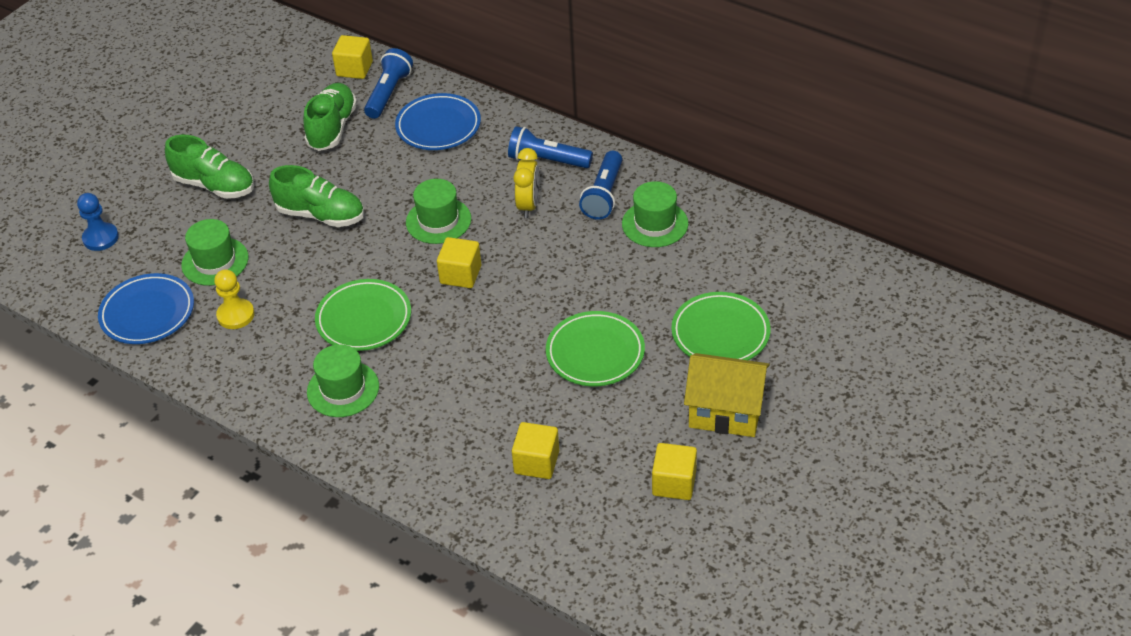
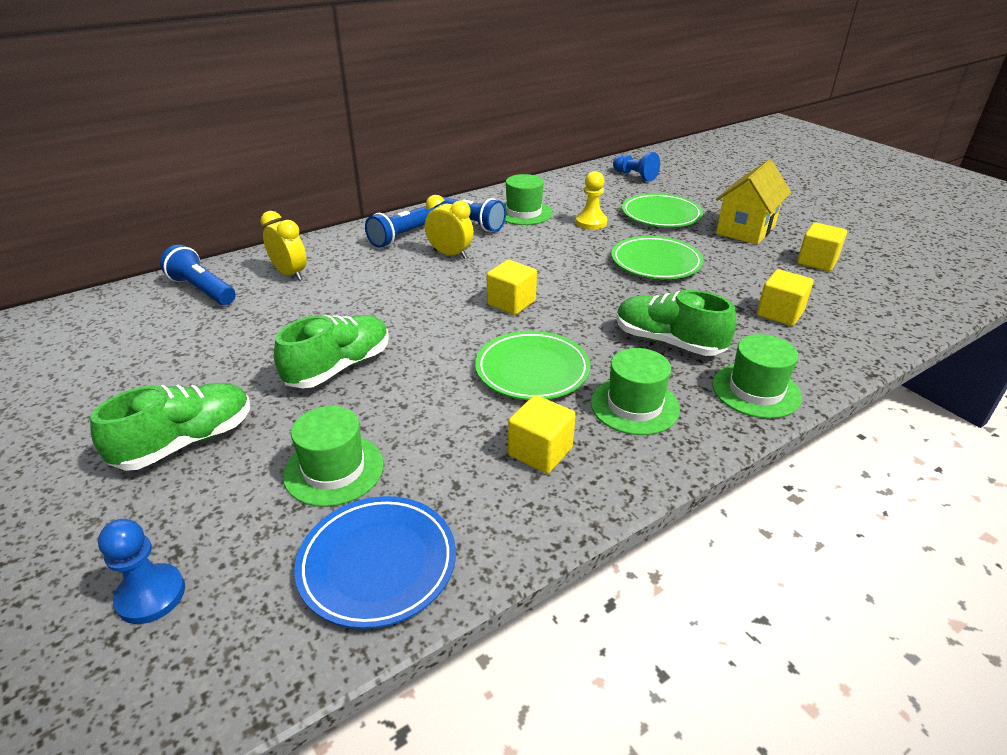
camera: 70 degrees left, 10 degrees down
(236, 315) = (453, 469): yellow pawn -> yellow pawn (591, 222)
(332, 128) = (206, 333): green shoe -> green shoe (668, 342)
(354, 69) = (132, 301): yellow cube -> yellow cube (540, 451)
(438, 126) = (290, 274): blue plate -> yellow clock
(438, 221) = (424, 299): green hat -> green hat (756, 390)
(829, 285) = (635, 176): none -> blue pawn

